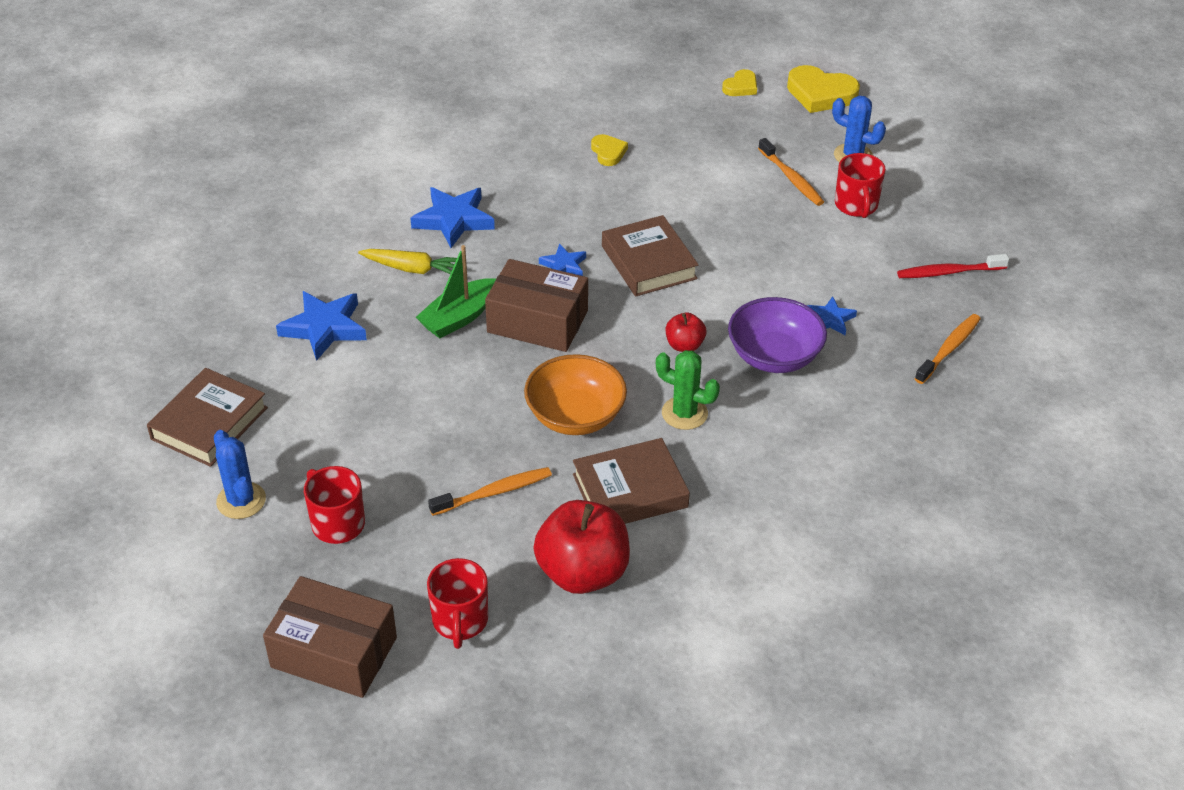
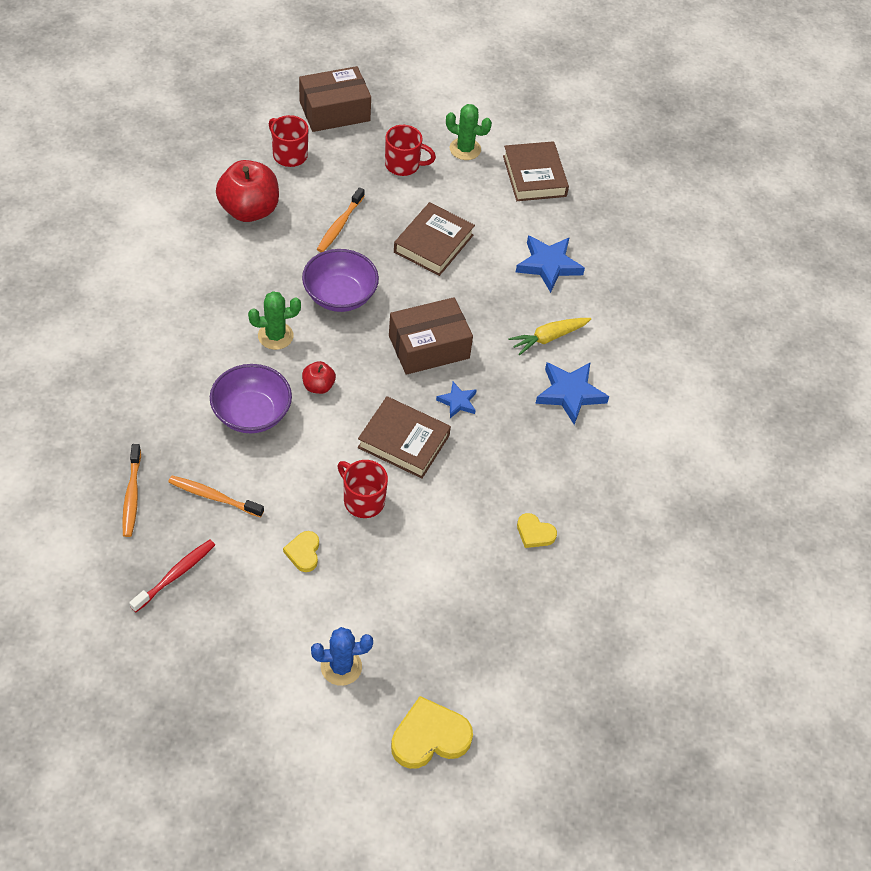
camera: 135 degrees right, 10 degrees up
(241, 501) = (465, 149): blue cactus -> green cactus
(459, 317) = (480, 320): green boat -> none
(575, 416) = (340, 295): orange bowl -> purple bowl
(630, 491) = (264, 268): brown book -> brown book (433, 243)
(741, 87) = (505, 695): yellow heart -> yellow heart (303, 553)
(791, 178) = (370, 601): orange toothbrush -> orange toothbrush (213, 497)
(830, 319) = (235, 470): blue star -> none
(856, 206) = (296, 604): red mug -> red mug (363, 500)

